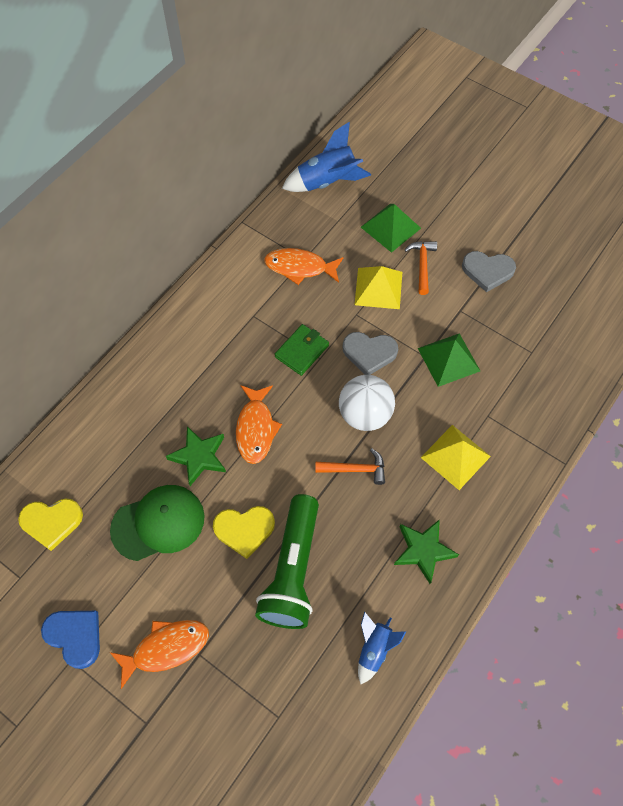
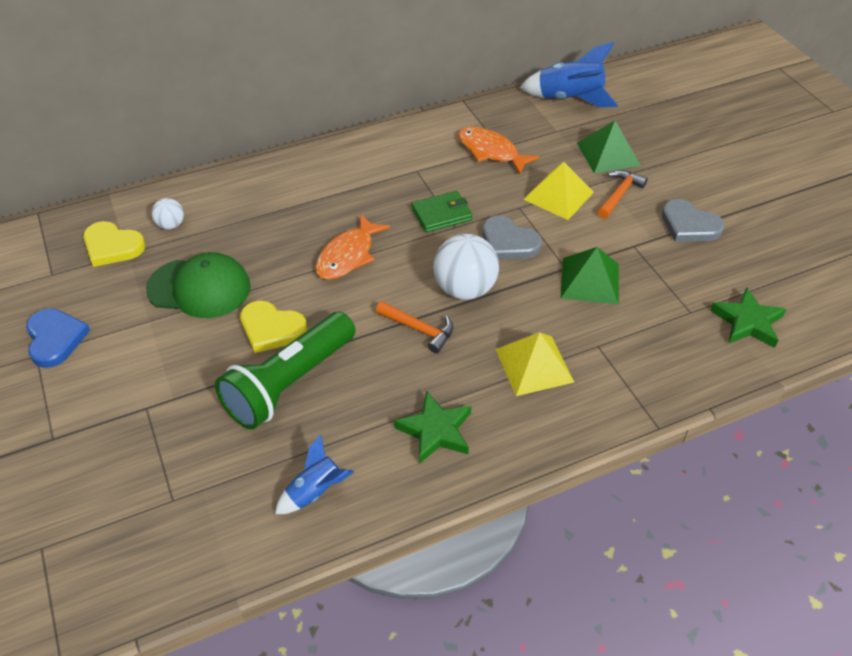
camera: 30 degrees right, 15 degrees down
(86, 474) = (171, 225): none -> white ball
(166, 648) = (122, 388): orange fish -> none
(199, 457) = (278, 254): green star -> green star (747, 322)

